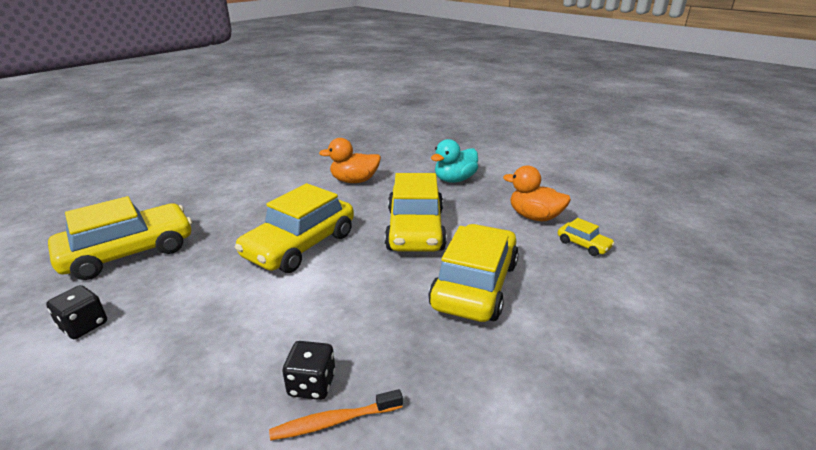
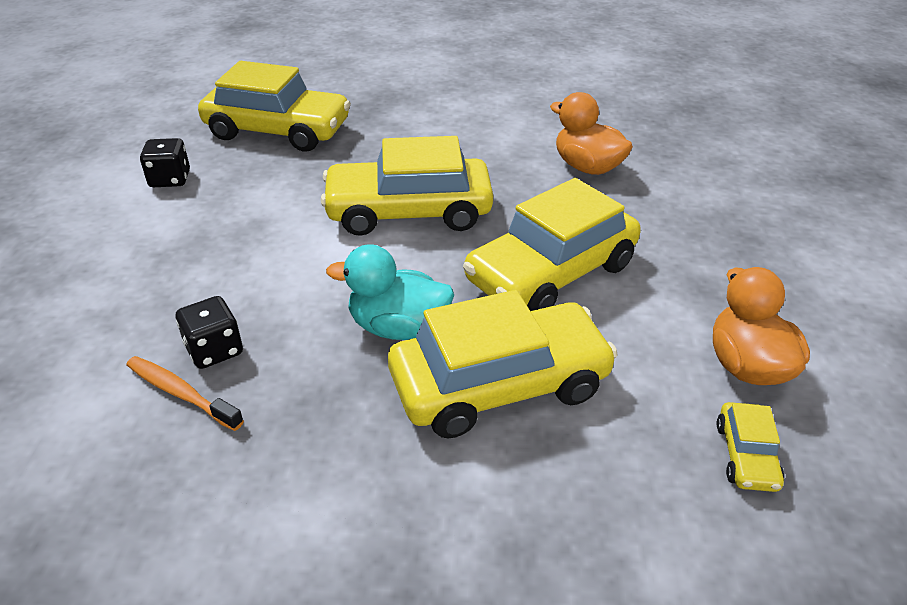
camera: 50 degrees right, 10 degrees up
(454, 179) = (725, 240): turquoise duck -> turquoise duck (398, 327)

